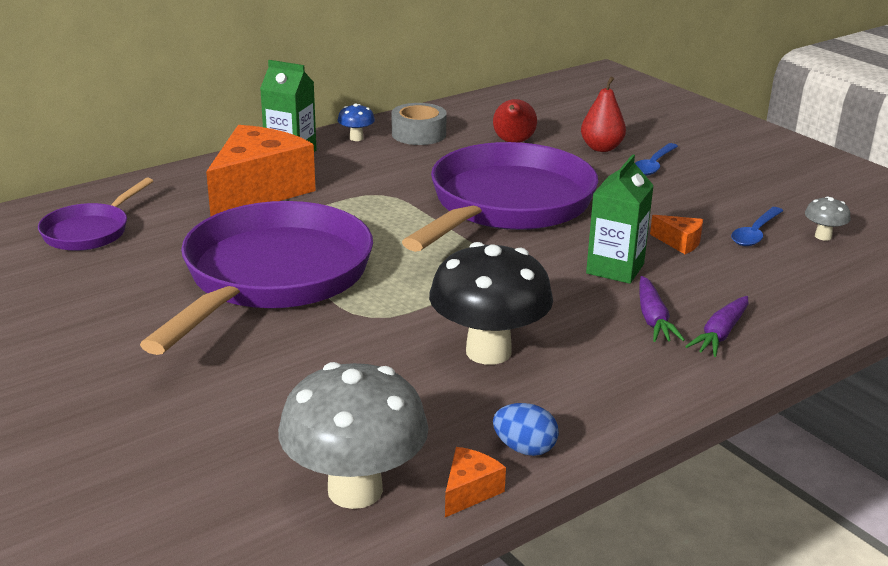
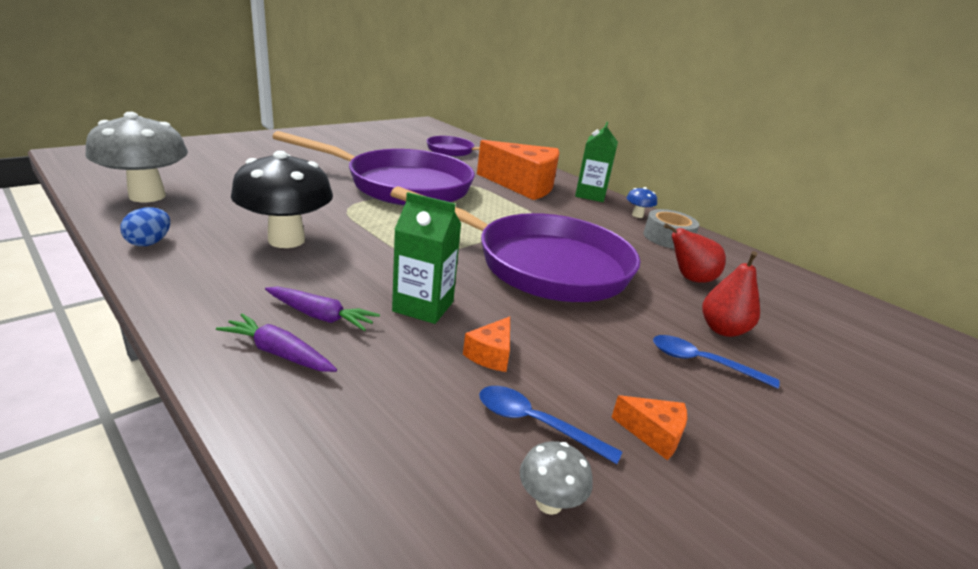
camera: 80 degrees right, 0 degrees up
(469, 491) = (116, 223): orange cheese -> orange cheese (653, 434)
(653, 319) = (320, 316): purple carrot -> purple carrot turned 150 degrees counterclockwise

